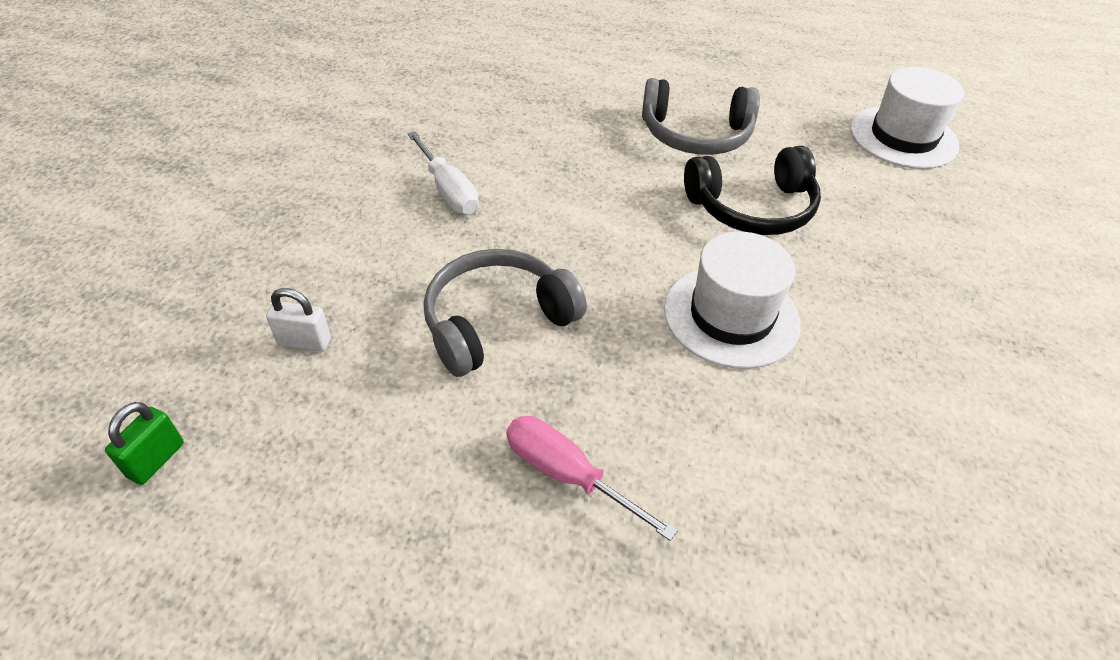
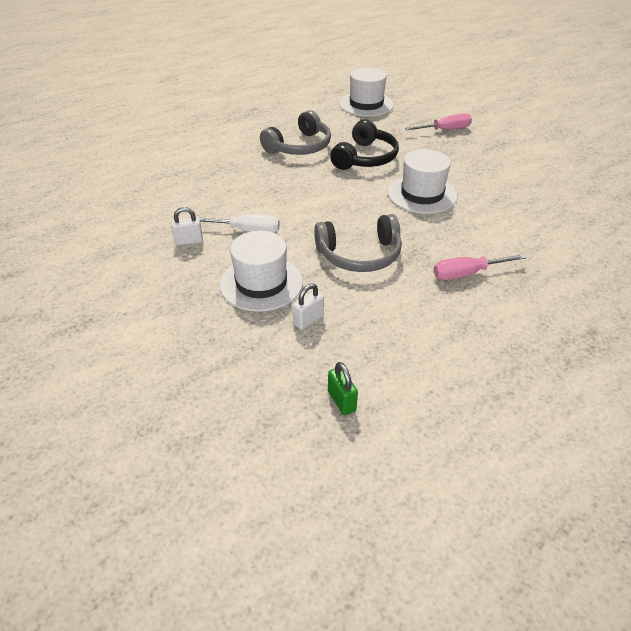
camera: 50 degrees left, 5 degrees down
(348, 259) = (261, 283): none -> white hat
(380, 157) = (189, 241): none -> white padlock
(497, 321) = (360, 255): grey headphones -> grey headphones turned 105 degrees counterclockwise
(962, 255) = (445, 130): none -> pink screwdriver

